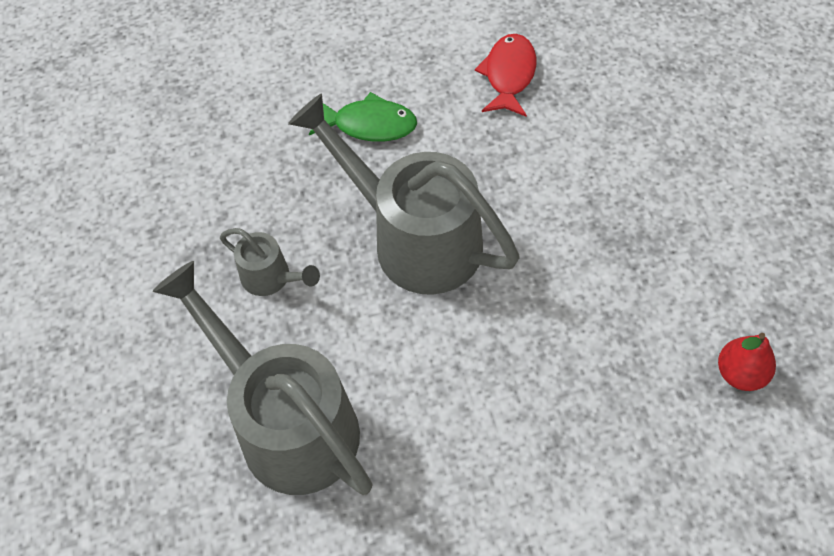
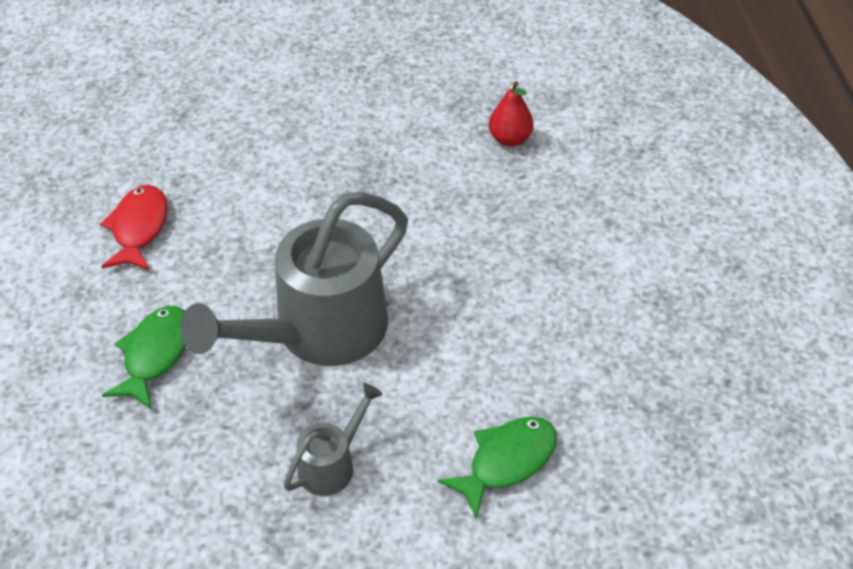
camera: 85 degrees left, 10 degrees down
(287, 422) = (506, 462): grey watering can -> green fish
(509, 75) = (139, 228): red fish -> red fish turned 75 degrees clockwise

